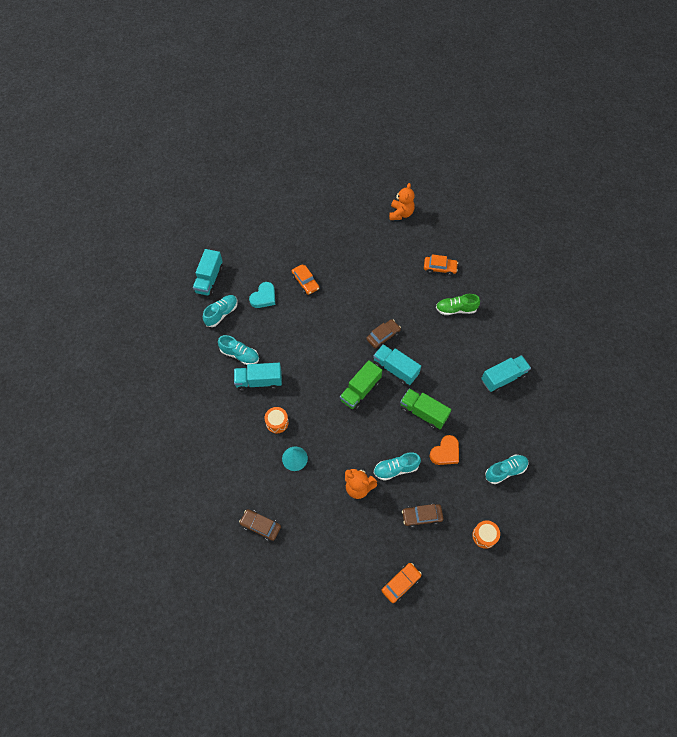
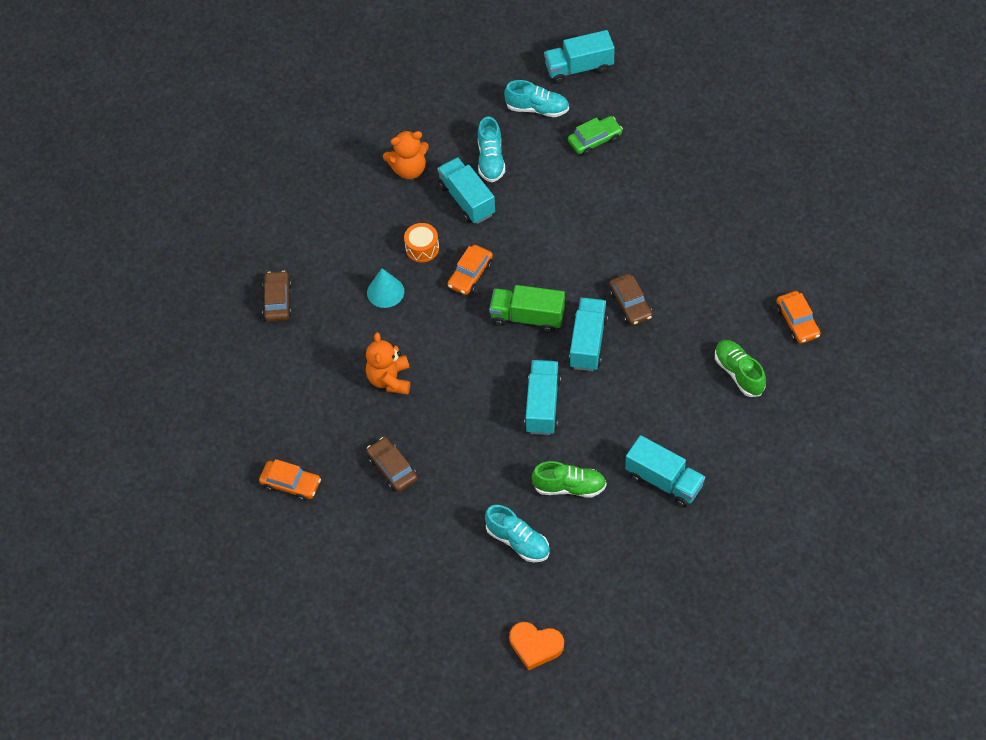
camera: 65 degrees right, 5 degrees down
(264, 297) = (595, 140): turquoise heart -> green car
(305, 282) = (652, 173): orange car -> orange car (470, 274)
(383, 336) = (630, 304): brown car -> brown car turned 45 degrees clockwise
(395, 469) = (440, 410): turquoise shoe -> none
(401, 213) = (859, 229): orange teddy bear -> orange teddy bear (409, 169)
(423, 413) = (542, 405): green truck -> turquoise truck
(445, 452) = (500, 457): orange heart -> orange heart (535, 646)
(483, 426) = (569, 487): none -> green shoe
(484, 536) = (408, 553): orange drum -> none

